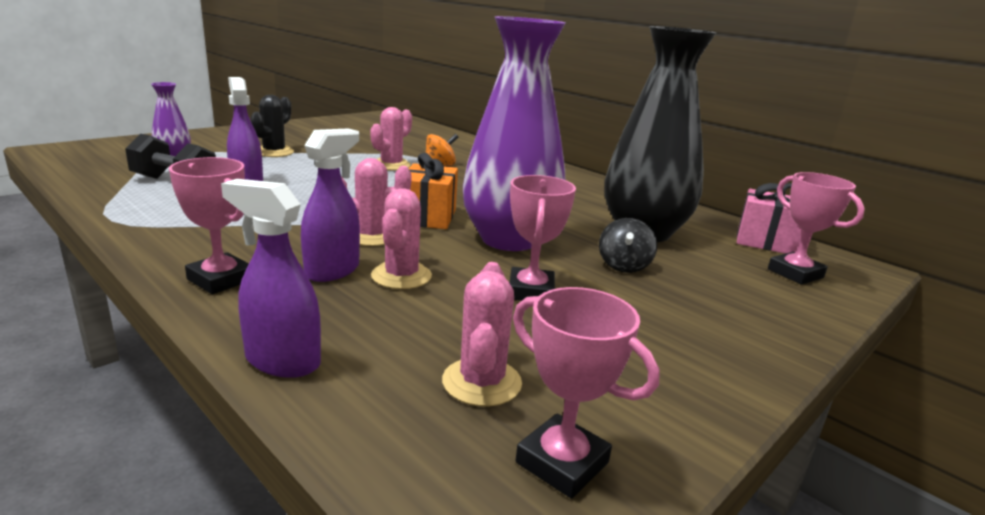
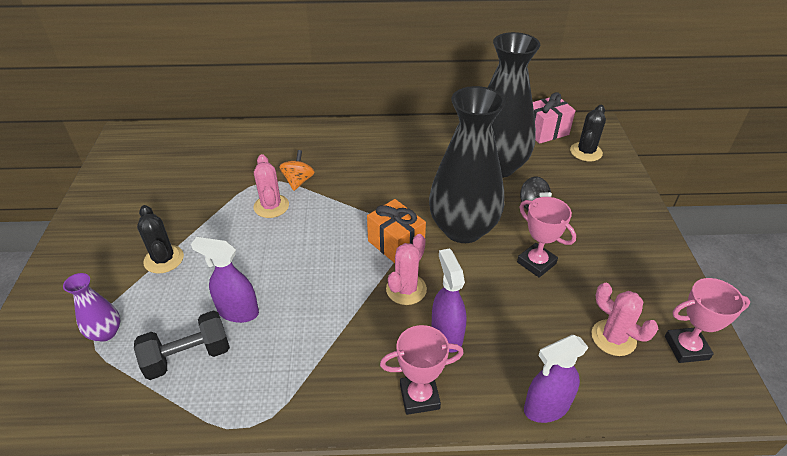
camera: 45 degrees left, 20 degrees up
(401, 276) = (478, 306): pink cactus -> none
(509, 240) = (463, 229): purple vase -> black vase
(795, 273) = (586, 152): pink trophy -> black cactus

